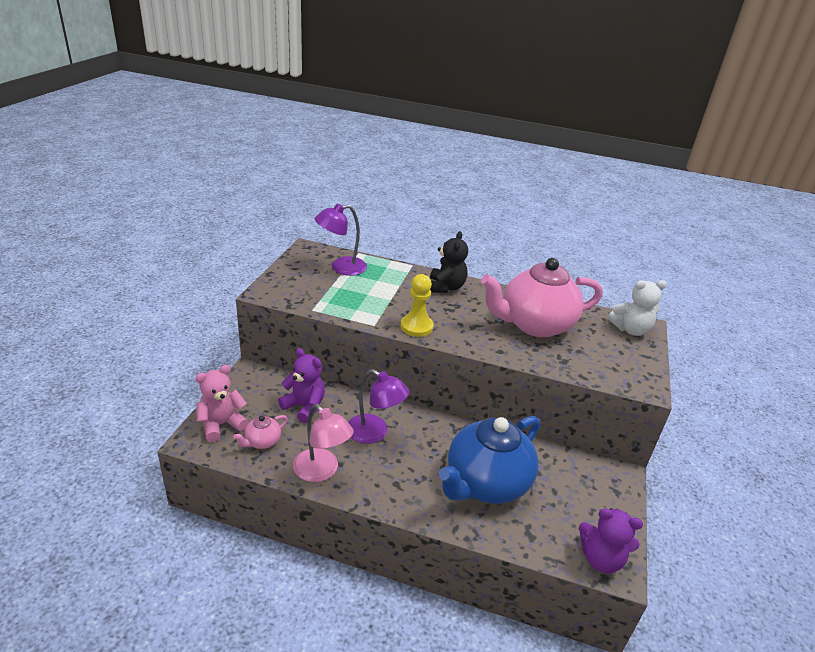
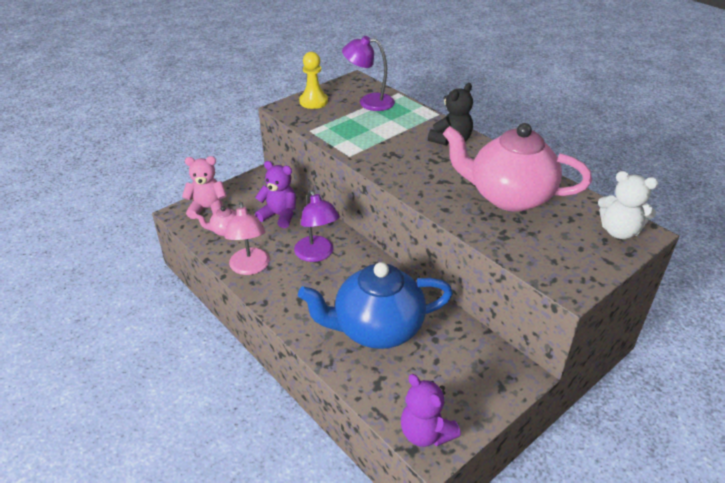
camera: 35 degrees right, 5 degrees up
(304, 406) = (279, 215): purple teddy bear -> purple teddy bear turned 45 degrees counterclockwise
(416, 327) = (386, 167): yellow pawn -> yellow pawn (313, 101)

